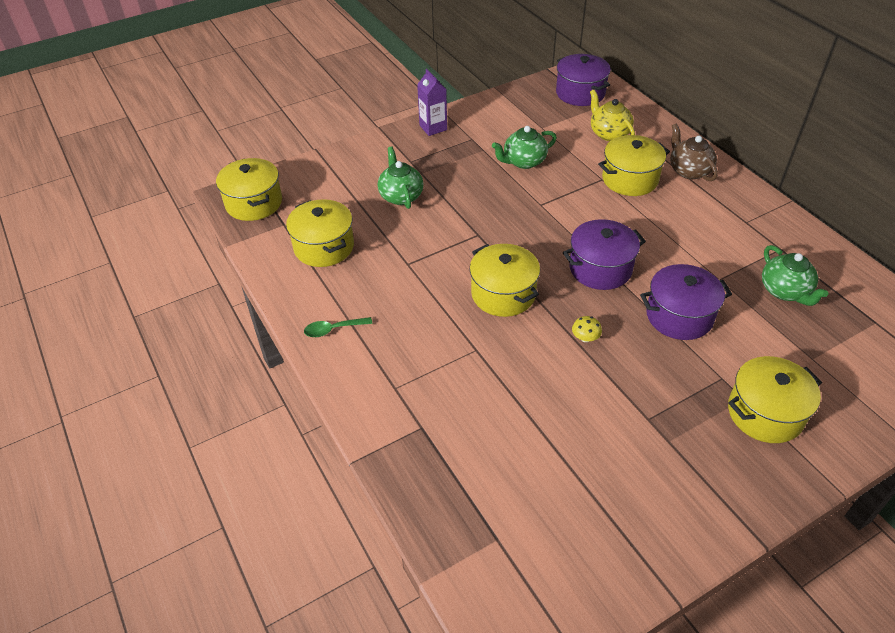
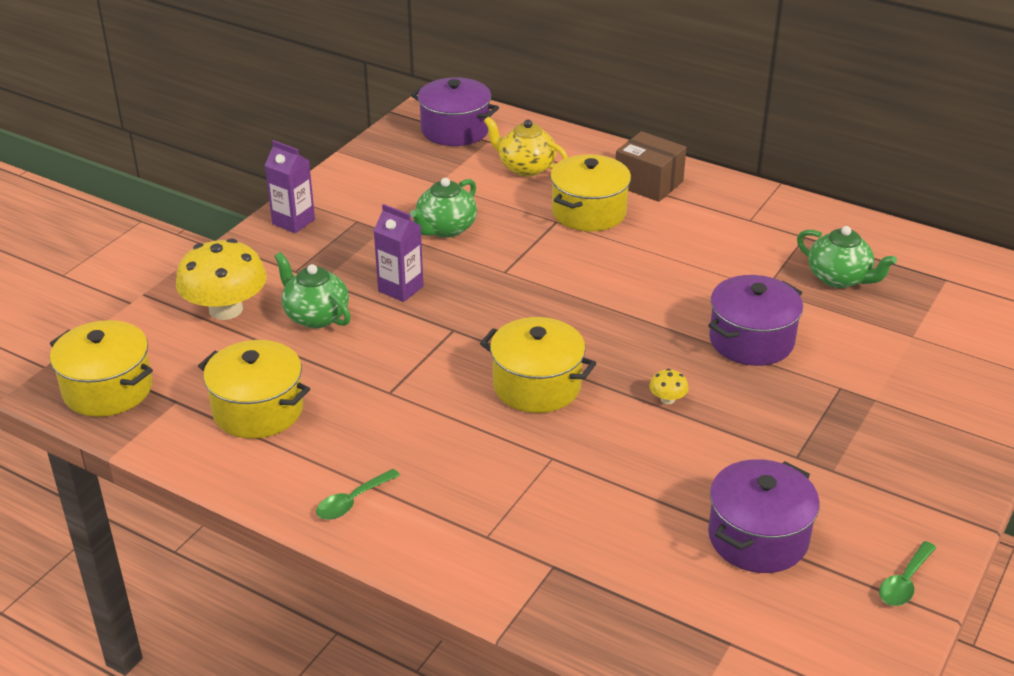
camera: 30 degrees left, 10 degrees down
(353, 174) = (226, 309): none -> yellow mushroom
(465, 194) = (400, 289): none -> purple carton
(600, 268) = (628, 320): purple pot -> purple pot (758, 538)
(660, 554) = (904, 582): none -> green spoon
(689, 171) = (648, 183): brown teapot -> brown box
(765, 413) = (906, 406): yellow pot -> none

